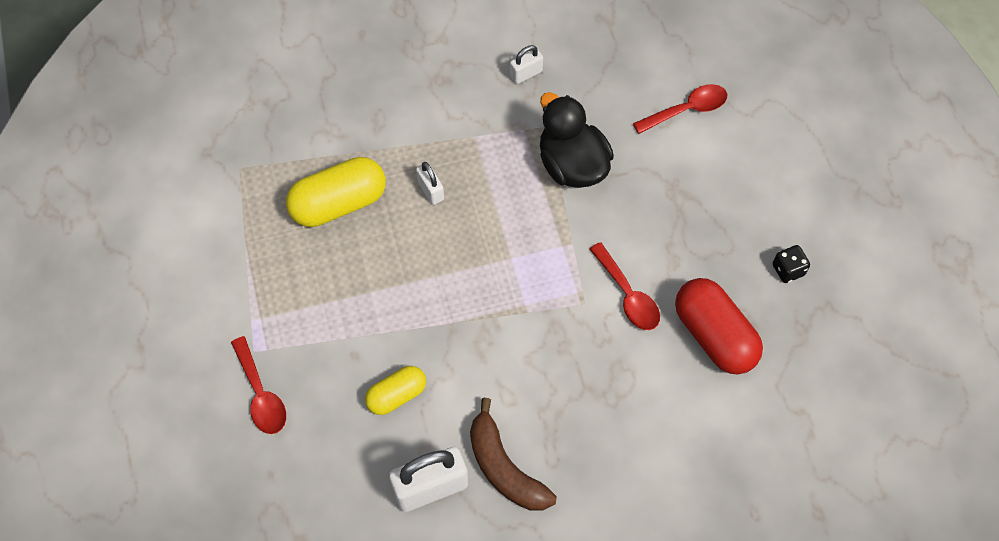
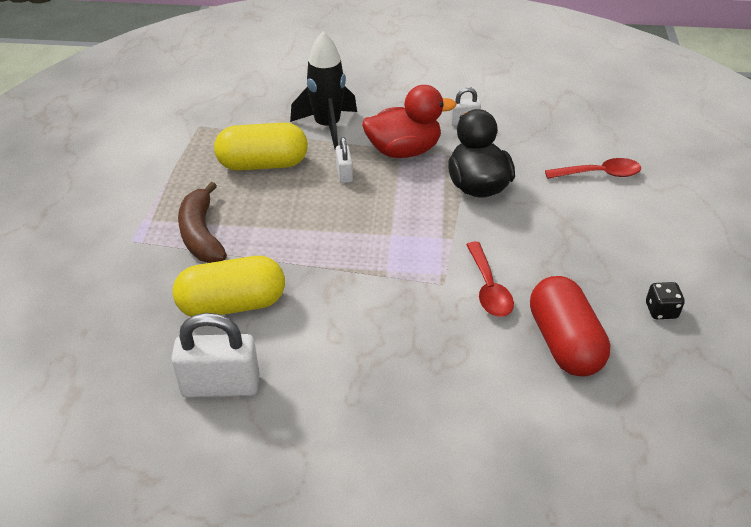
camera: 20 degrees right, 20 degrees down
(261, 394) = (116, 271): red spoon -> none
(383, 126) = (327, 127): none -> black rocket
(396, 395) = (232, 304): yellow capsule -> yellow capsule, size x1.68
(479, 137) = (404, 151): none -> red duck
(504, 468) = (301, 391): brown banana -> brown banana (201, 234)

